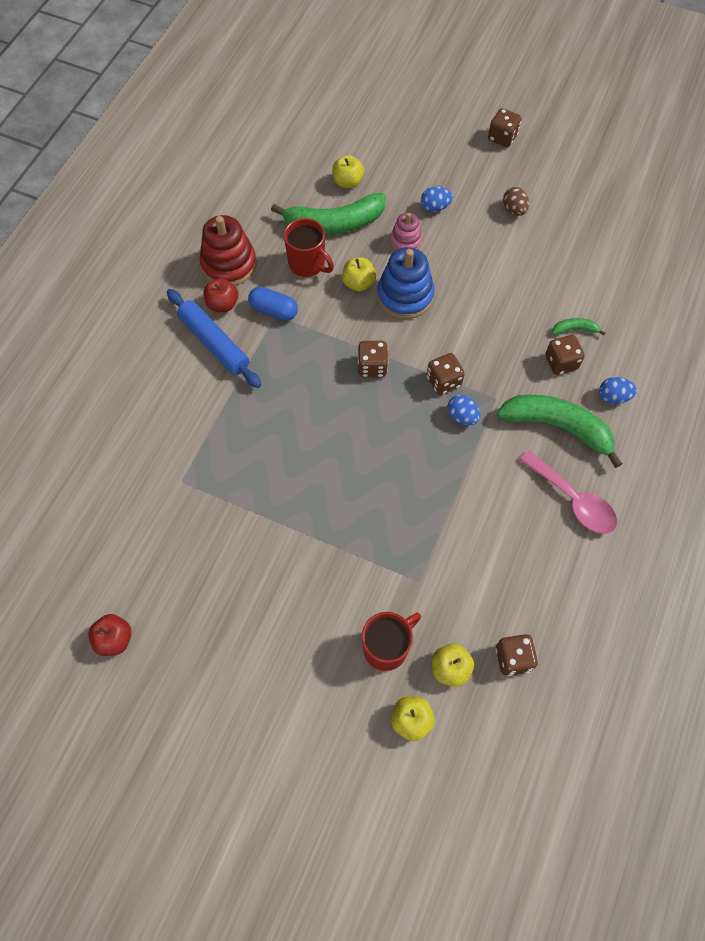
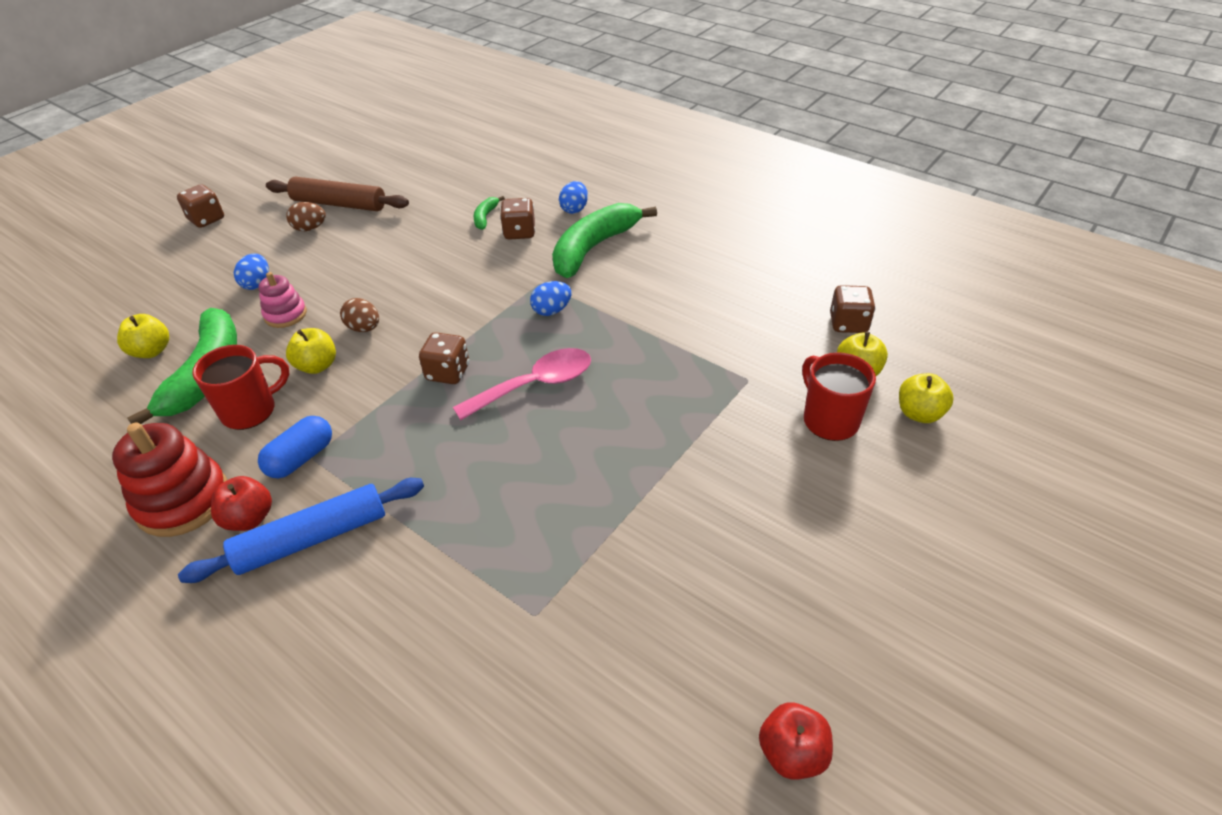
camera: 75 degrees left, 20 degrees down
(405, 296) = (364, 328): blue stacking toy -> brown egg
(443, 381) = (500, 317): brown dice -> none
(555, 215) = (339, 204): none -> brown rolling pin
(573, 500) = (679, 253): pink spoon -> pink spoon (535, 385)

